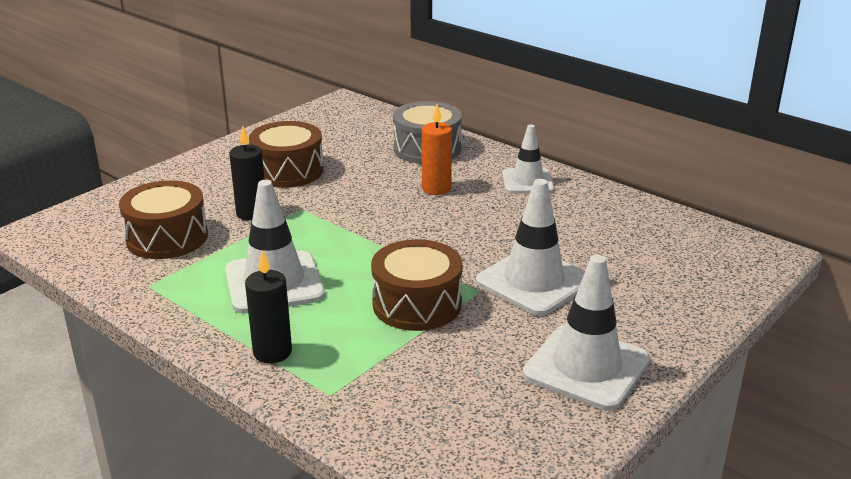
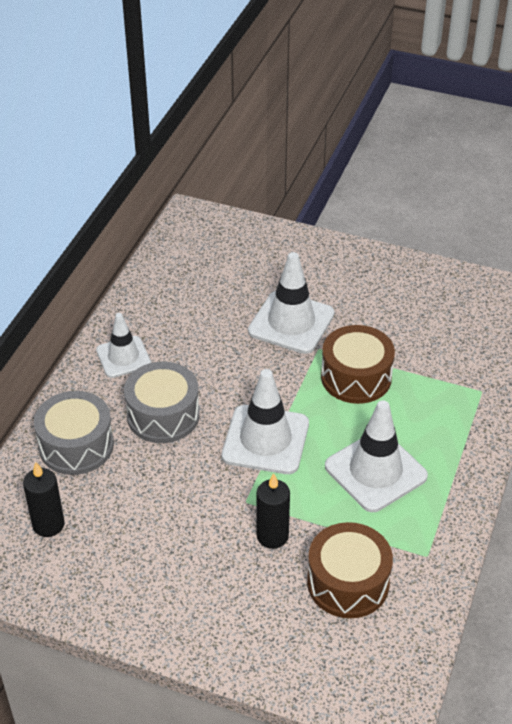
camera: 110 degrees left, 15 degrees up
(272, 352) = (460, 437): black candle -> black candle (48, 525)
(288, 171) = (171, 544): brown drum -> none
(436, 188) = (163, 415): orange candle -> grey drum
(586, 367) = (379, 281): white traffic cone -> white traffic cone (265, 440)

